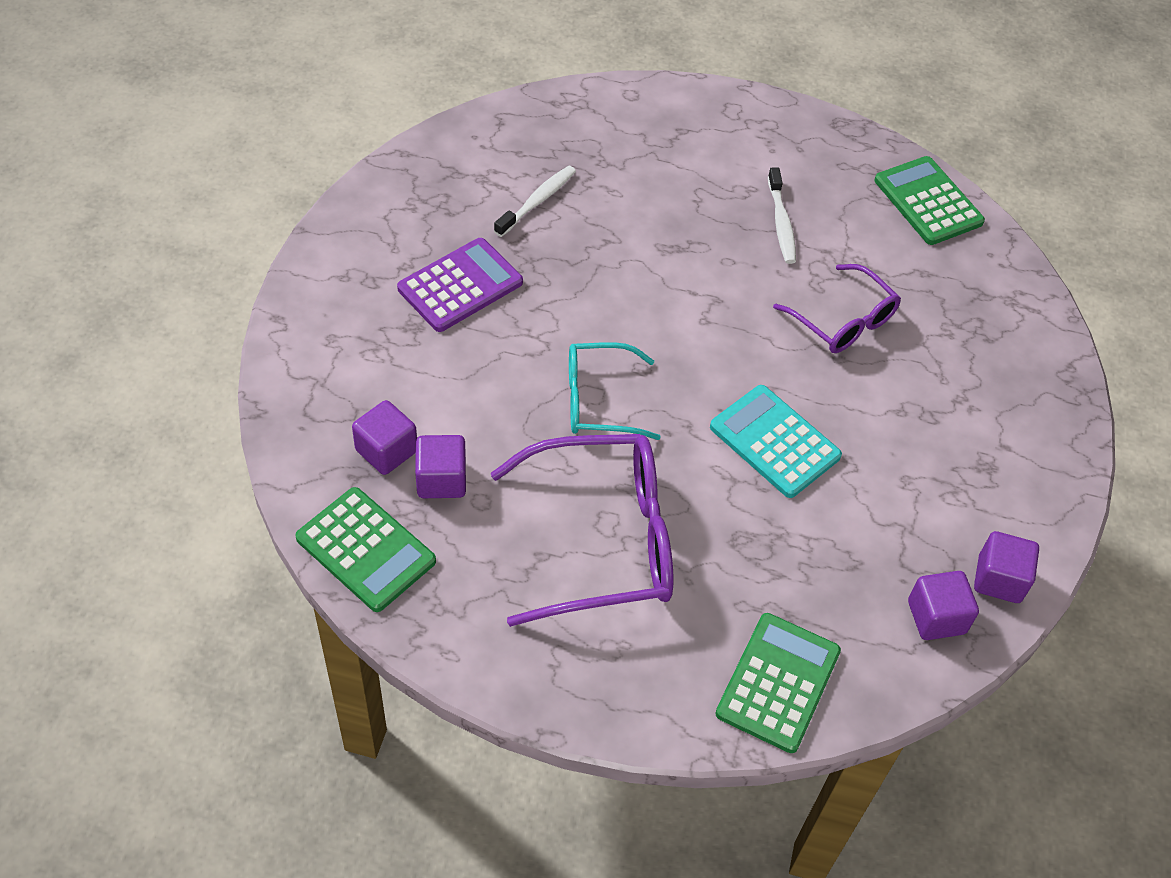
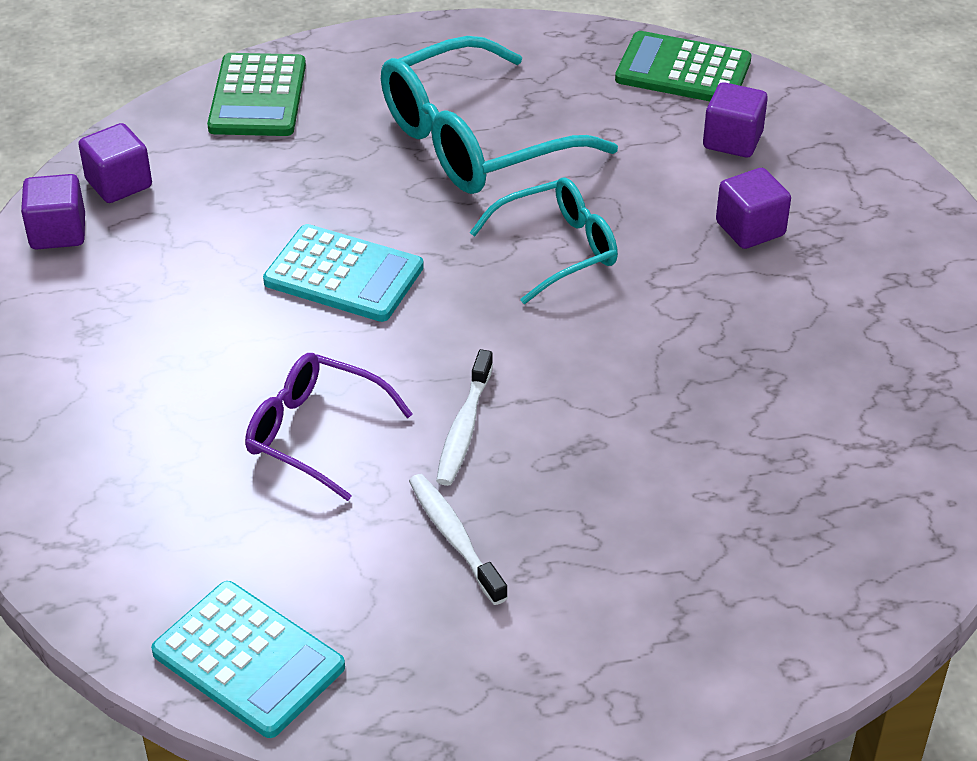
camera: 160 degrees right, 10 degrees down
(441, 480) = (661, 136): purple cube -> purple cube (750, 229)
(460, 286) = (797, 308): purple calculator -> none
(537, 201) = (794, 442): white toothbrush -> white toothbrush (464, 428)
(601, 540) = (477, 140): purple glasses -> turquoise glasses
(928, 201) = (248, 660): green calculator -> turquoise calculator

